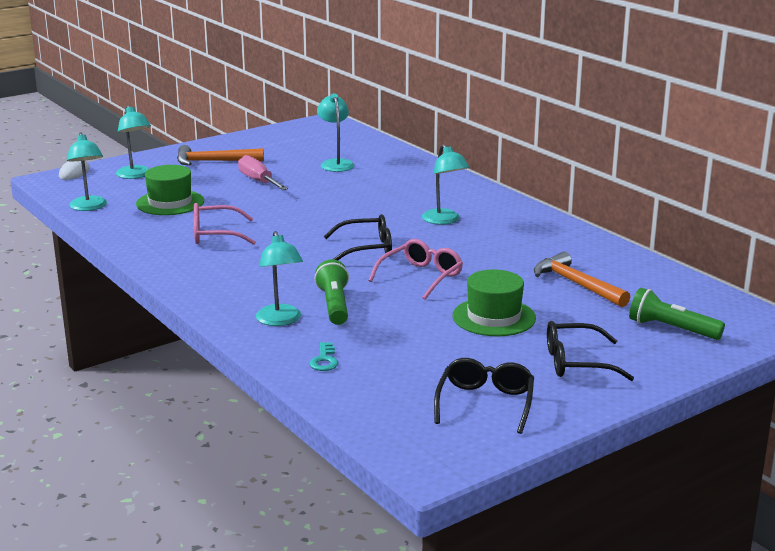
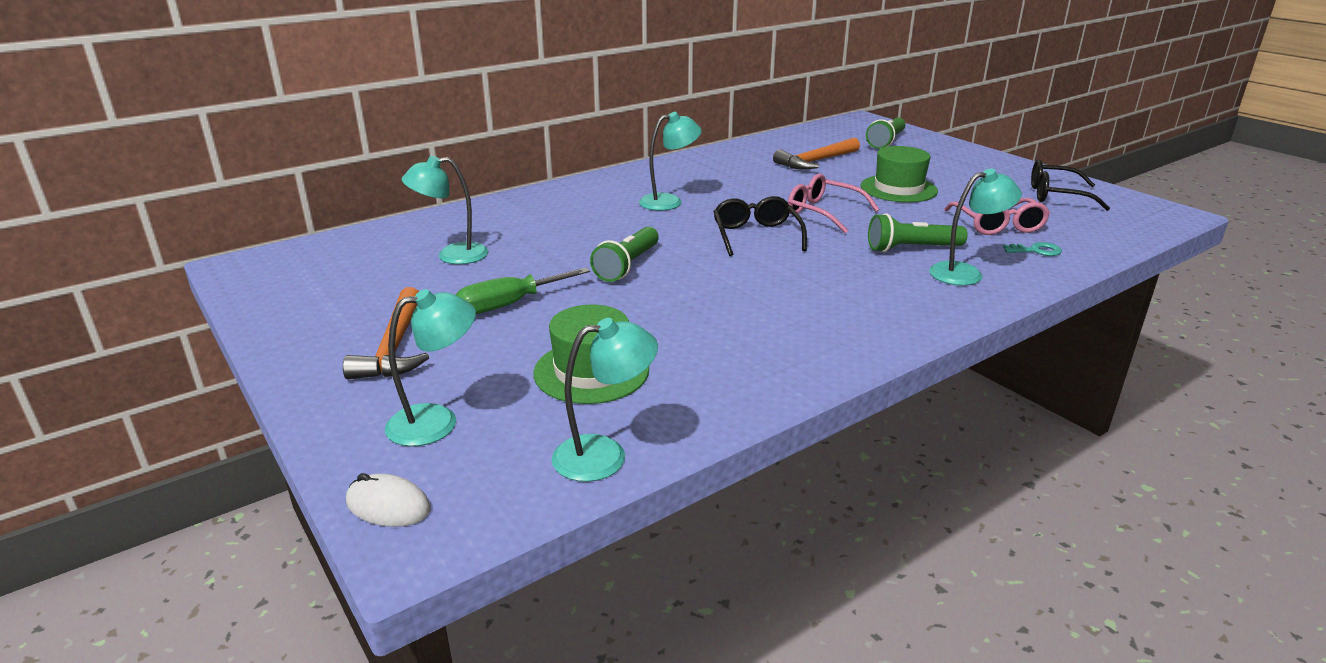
camera: 90 degrees left, 5 degrees up
(215, 235) = (726, 324): pink glasses -> pink glasses (998, 225)
(258, 181) = (509, 305): pink screwdriver -> green screwdriver
(312, 208) = (627, 266): none -> green flashlight
(576, 363) = (963, 168): black glasses -> none

